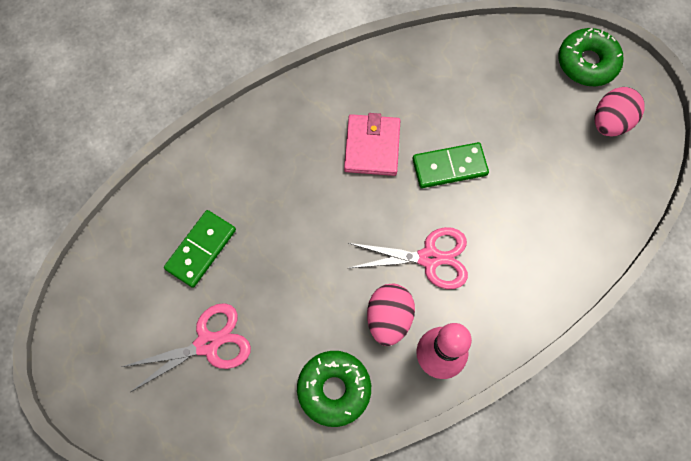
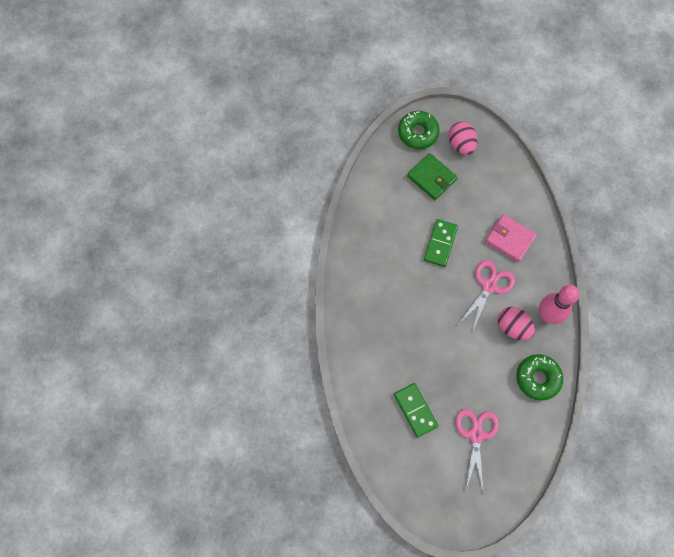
camera: 60 degrees left, 0 degrees up
(372, 147) = (403, 278): pink wallet -> pink wallet (510, 239)
(535, 110) = (431, 178): none -> green wallet

